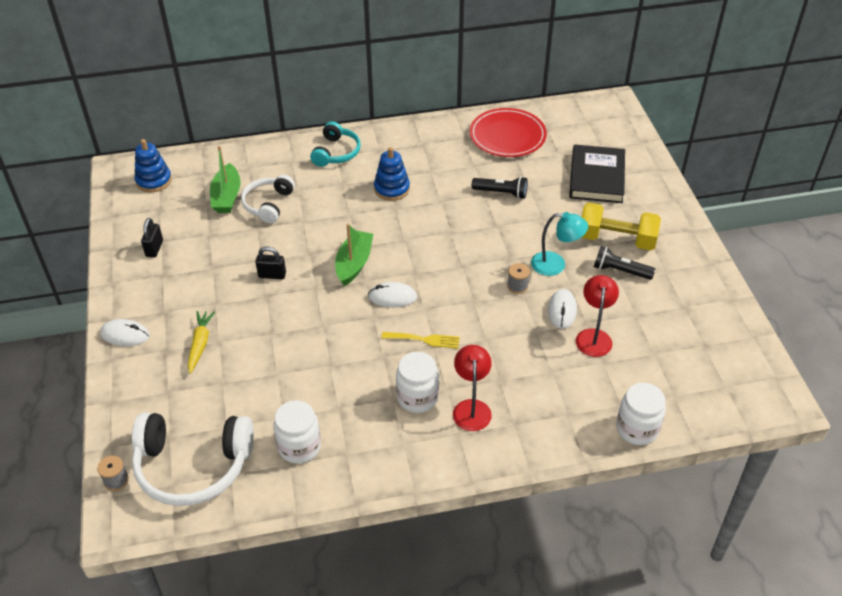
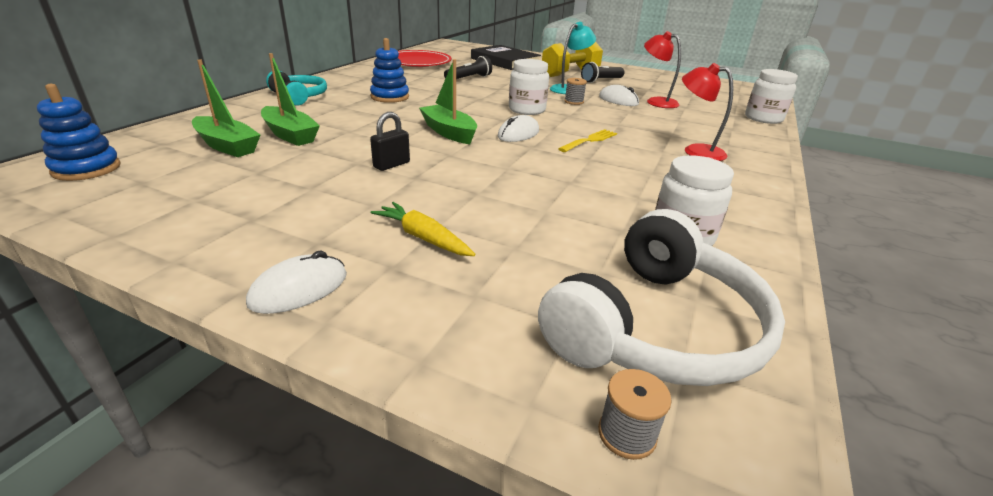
camera: 55 degrees left, 15 degrees down
(154, 248) = (194, 208): black padlock -> none
(268, 204) = (290, 135): white headphones -> green boat
(417, 397) = (661, 164): white jar -> white jar (527, 110)

